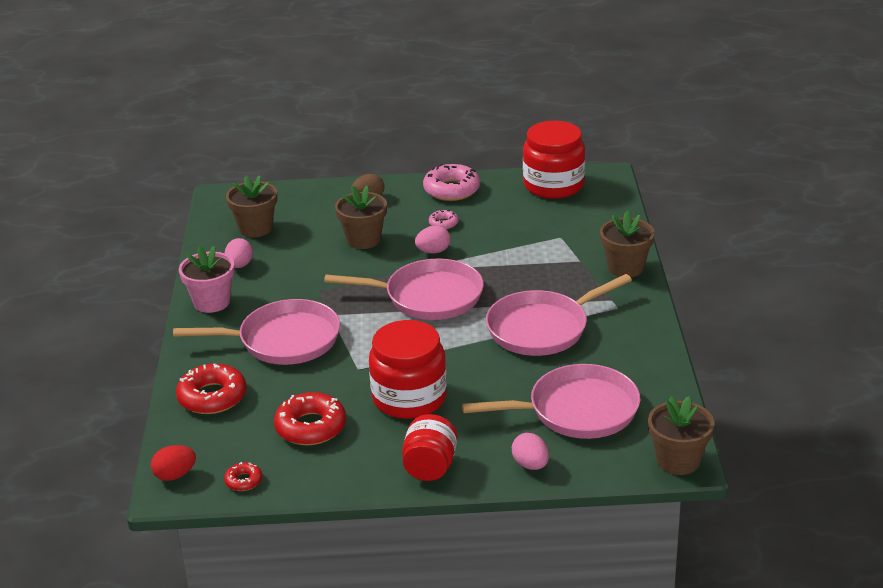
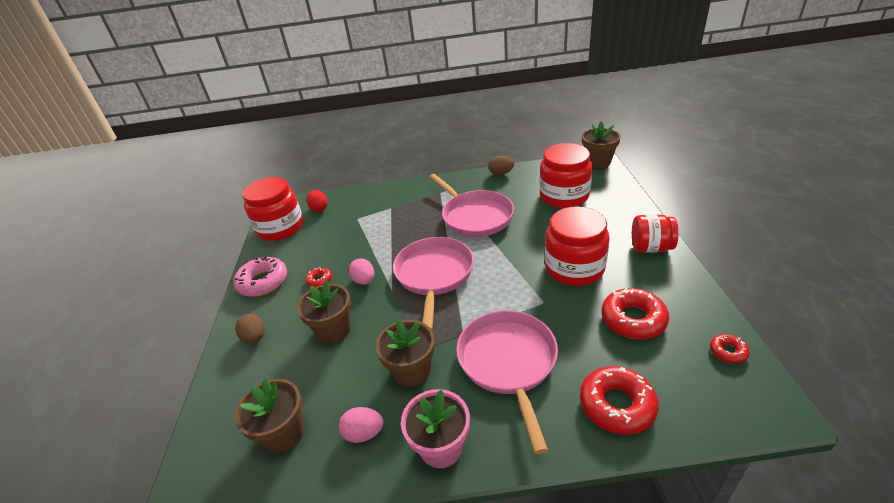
camera: 90 degrees left, 5 degrees up
(175, 475) = (752, 409): red egg -> red egg (319, 208)
(443, 223) = (319, 280): pink donut -> red donut
(530, 465) = (626, 207): pink egg -> none
(577, 410) = (564, 196): pink pan -> red jar
(625, 267) = (401, 190): brown flower pot -> brown flower pot (412, 371)
(657, 356) = (501, 173): none -> brown egg

